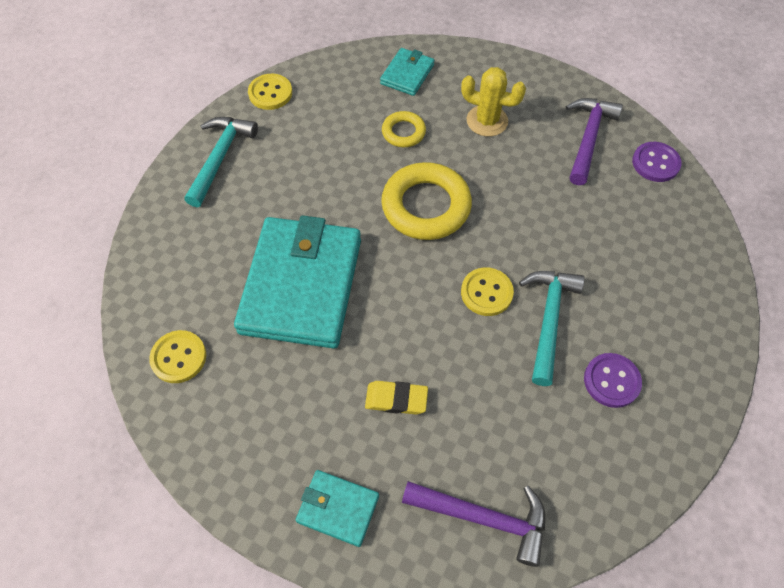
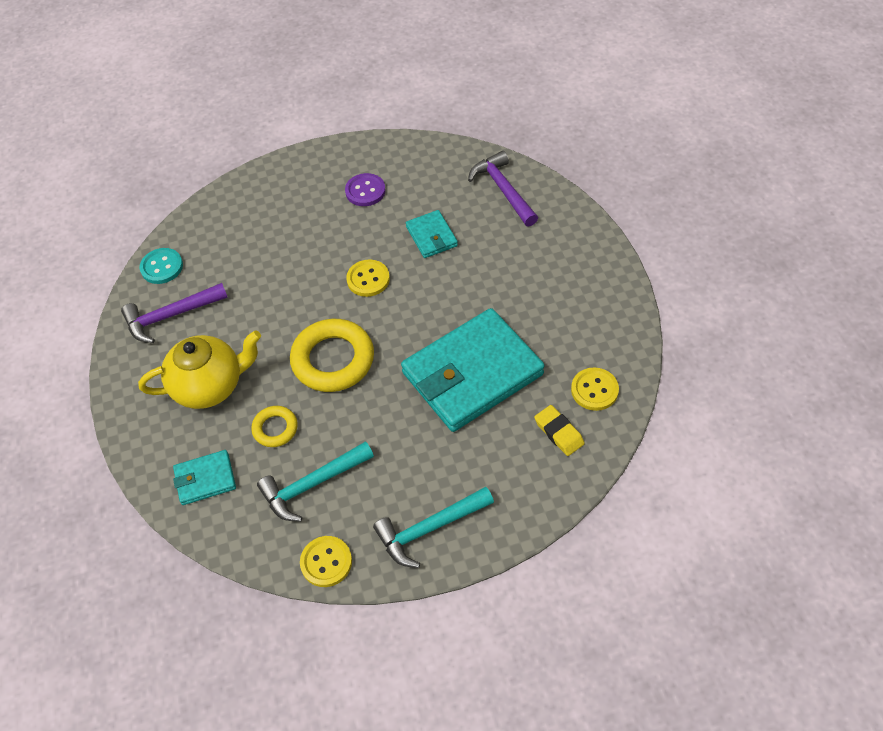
camera: 130 degrees left, 5 degrees down
(338, 508) = (572, 244): turquoise wallet -> turquoise wallet (431, 236)
(396, 399) = (487, 267): yellow eraser -> yellow eraser (559, 432)
(487, 121) = (210, 386): yellow cactus -> yellow teapot
(548, 320) = (355, 239): turquoise hammer -> turquoise hammer (312, 484)
(655, 163) = (162, 267): purple button -> turquoise button

